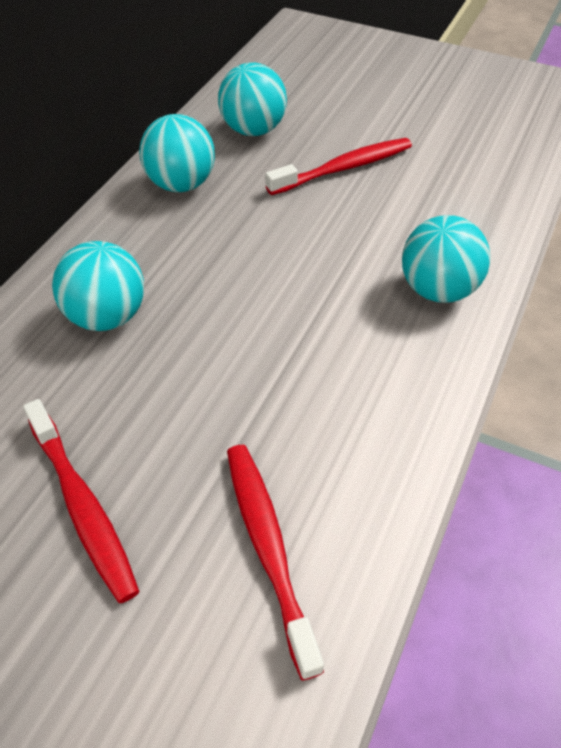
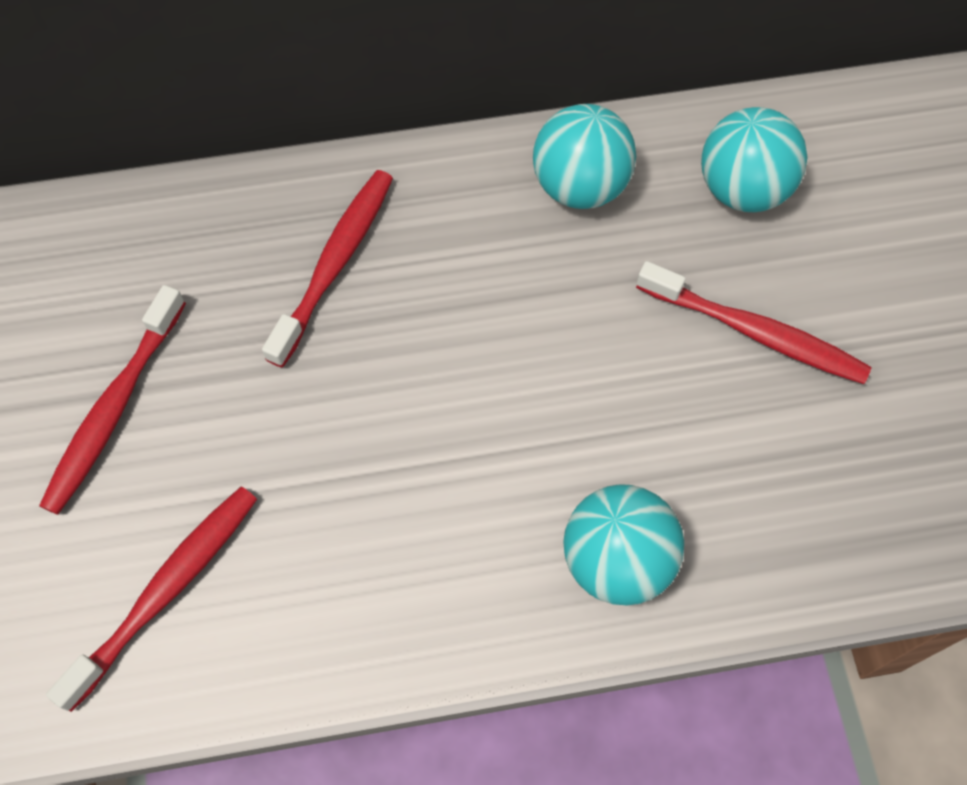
camera: 55 degrees right, 15 degrees up
(107, 316) = (334, 264): turquoise ball -> red toothbrush

